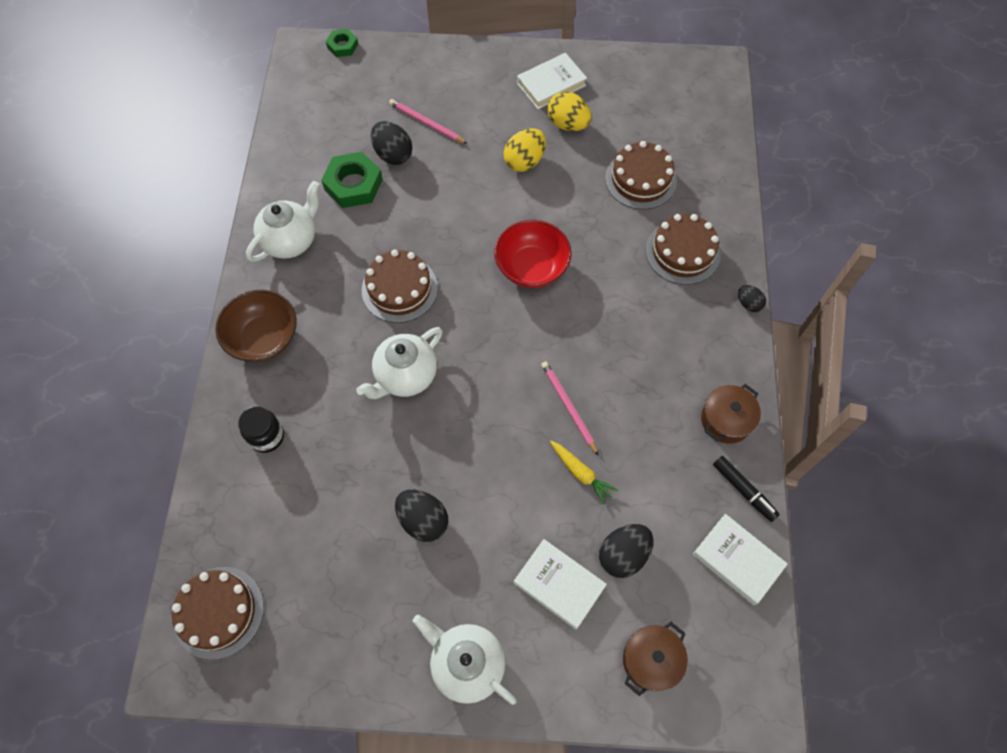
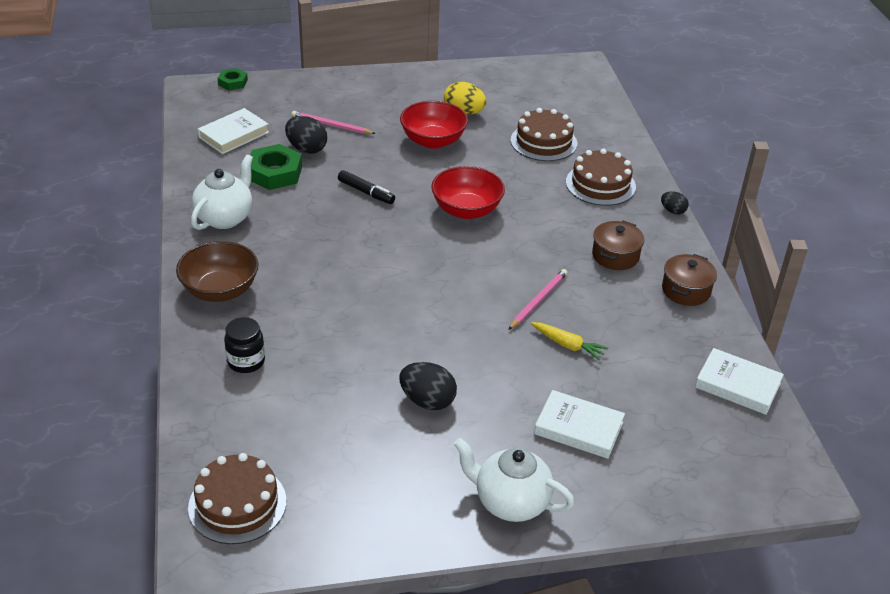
camera: 15 degrees left, 25 degrees down
(399, 289) = (345, 239): brown cake -> none
(405, 376) = (372, 299): white teapot -> none
(524, 161) = (433, 141): yellow egg -> red bowl
(551, 84) = (438, 89): white book -> white book (233, 135)
(568, 407) = (538, 301): pink pencil -> pink pencil turned 75 degrees clockwise
(623, 554) = (630, 397): black egg -> none
(651, 660) = (688, 470): brown pot -> brown pot (615, 256)
(743, 490) = (722, 336): black marker -> black marker (366, 192)

